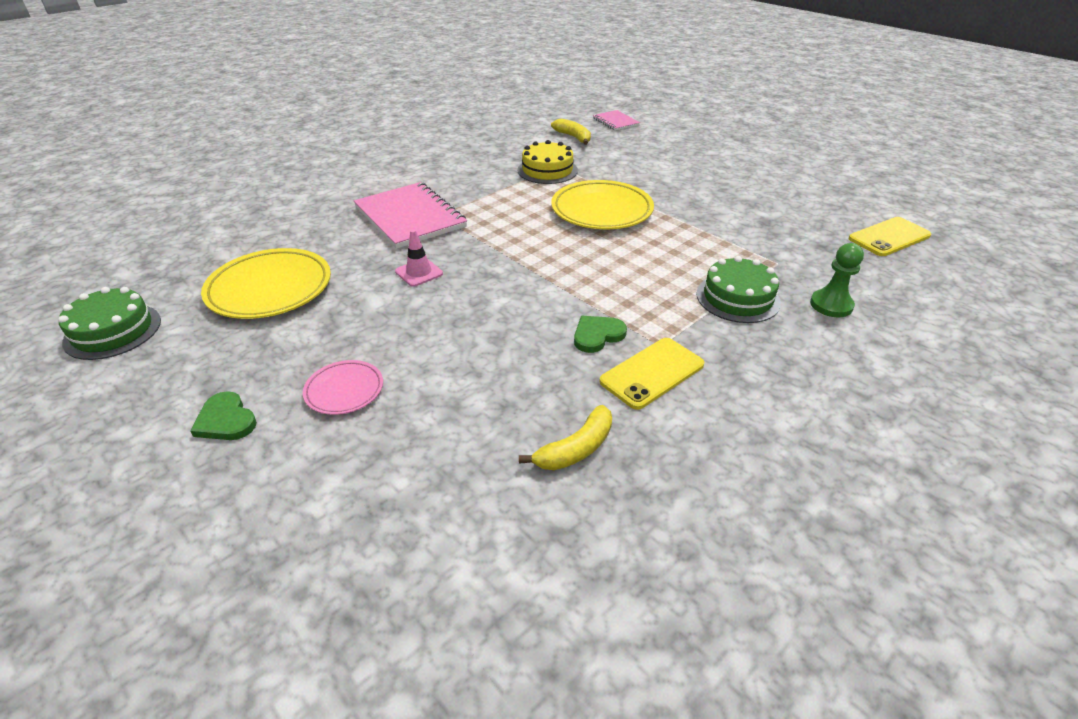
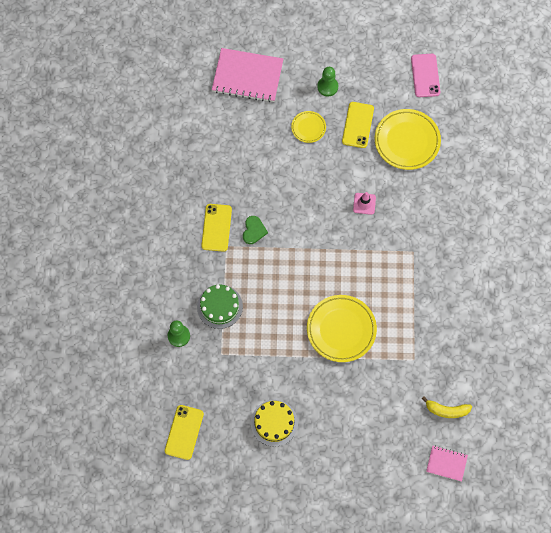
camera: 135 degrees right, 30 degrees up
(113, 331) = (425, 75): green cake -> pink phone
(226, 420) = (327, 87): green heart -> green pawn
(284, 344) = (358, 125): none -> yellow phone
(344, 390) = (308, 128): pink plate -> yellow plate
(410, 217) = (423, 237): pink notebook -> pink notebook (247, 76)
(547, 170) = (413, 349): yellow cake -> yellow cake (274, 423)
(575, 449) = (211, 172): yellow banana -> none

